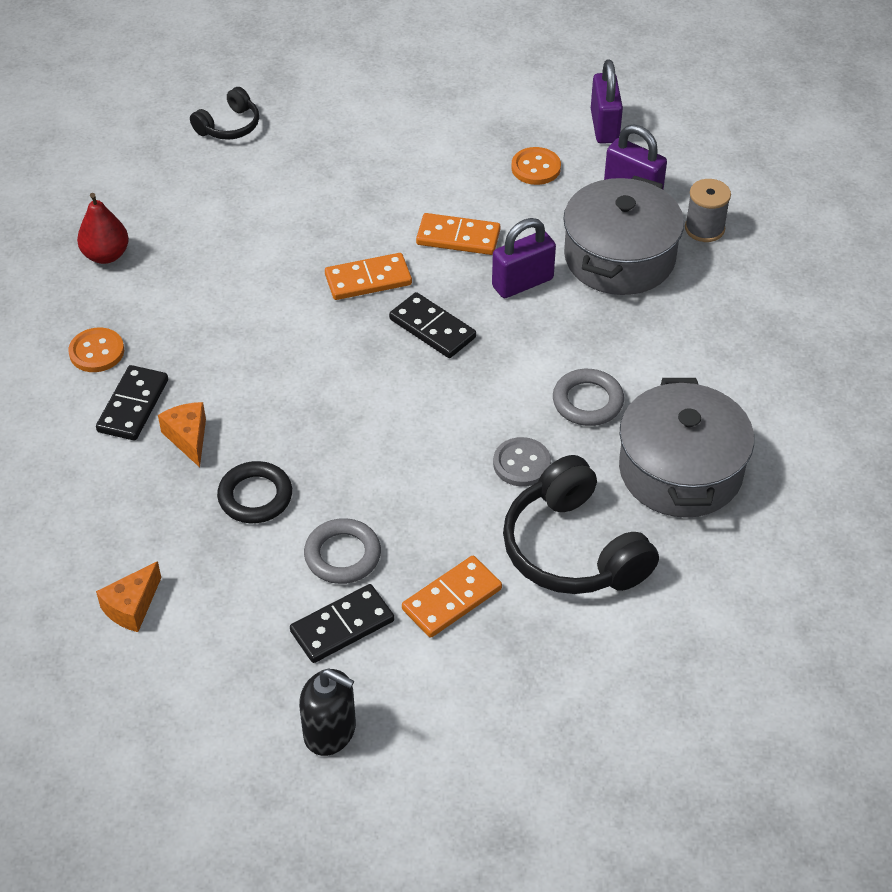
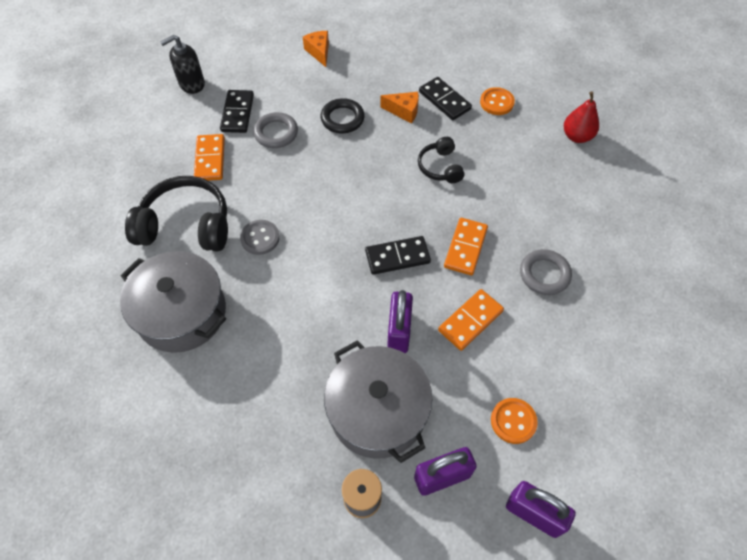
camera: 125 degrees right, 10 degrees up
(229, 126) = (677, 251): black headphones -> black headphones (440, 167)
(587, 401) = (272, 300): grey ring -> grey ring (544, 274)

